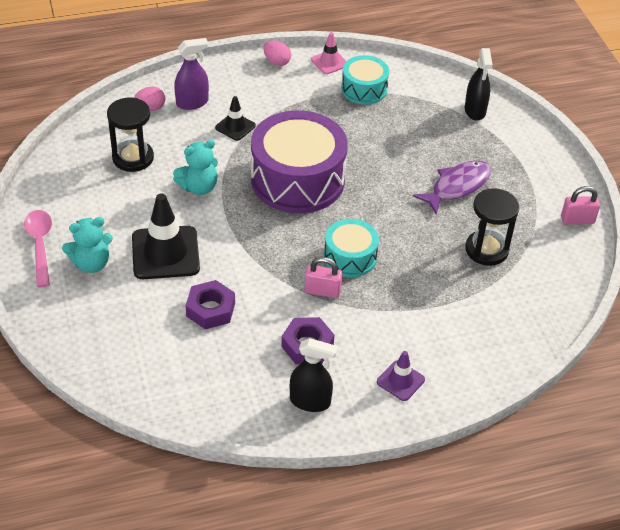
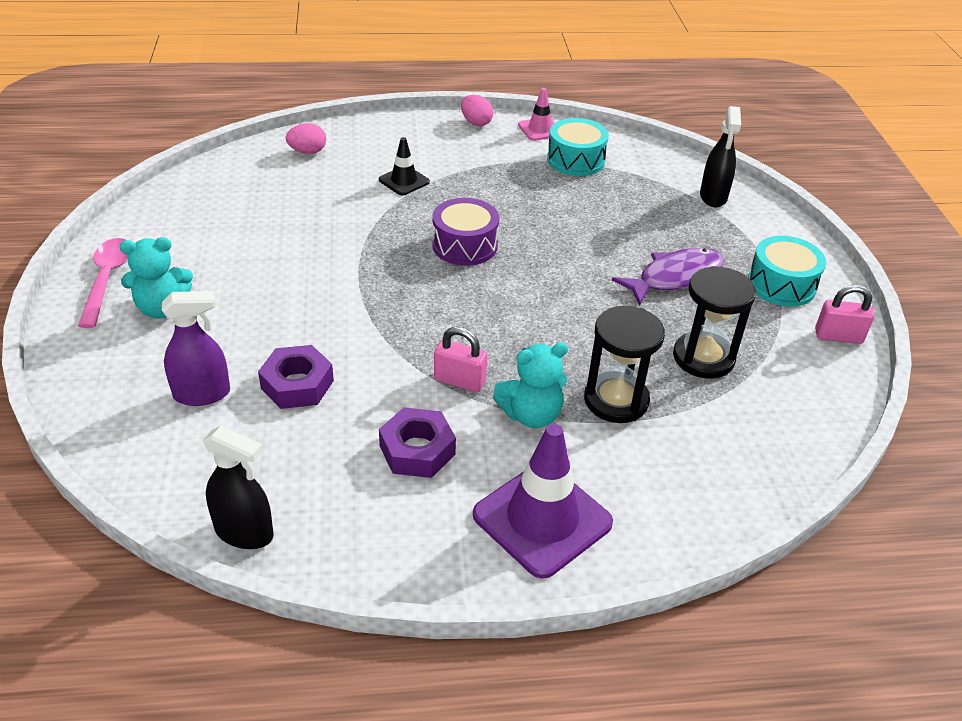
camera: 10 degrees right, 5 degrees down
(133, 158) = (265, 199): black hourglass -> black hourglass (616, 400)
(165, 253) = (263, 308): black traffic cone -> none
(192, 103) = (360, 151): purple spray bottle -> purple spray bottle (202, 394)
(199, 187) = (335, 239): turquoise teddy bear -> turquoise teddy bear (531, 415)
(297, 179) = (464, 245): purple drum -> purple drum, size x0.53
(310, 401) = (398, 530): black spray bottle -> black spray bottle (244, 532)
(350, 257) = (509, 343): turquoise drum -> turquoise drum (781, 285)
(400, 381) = (542, 519): purple traffic cone -> purple traffic cone, size x1.88

